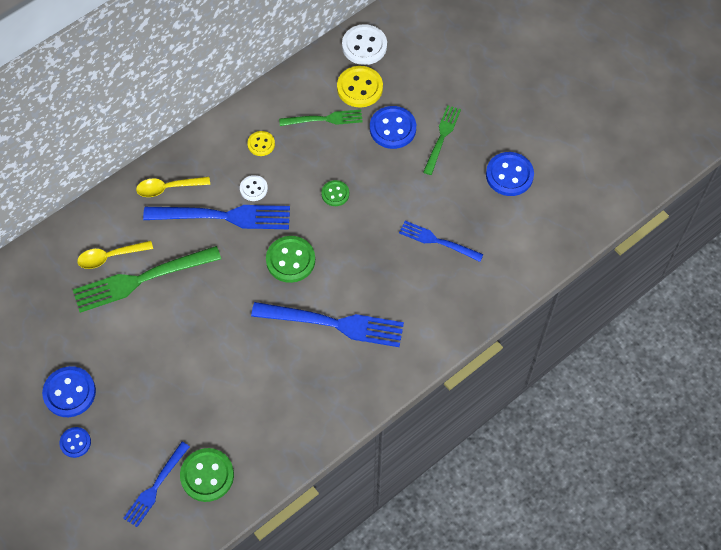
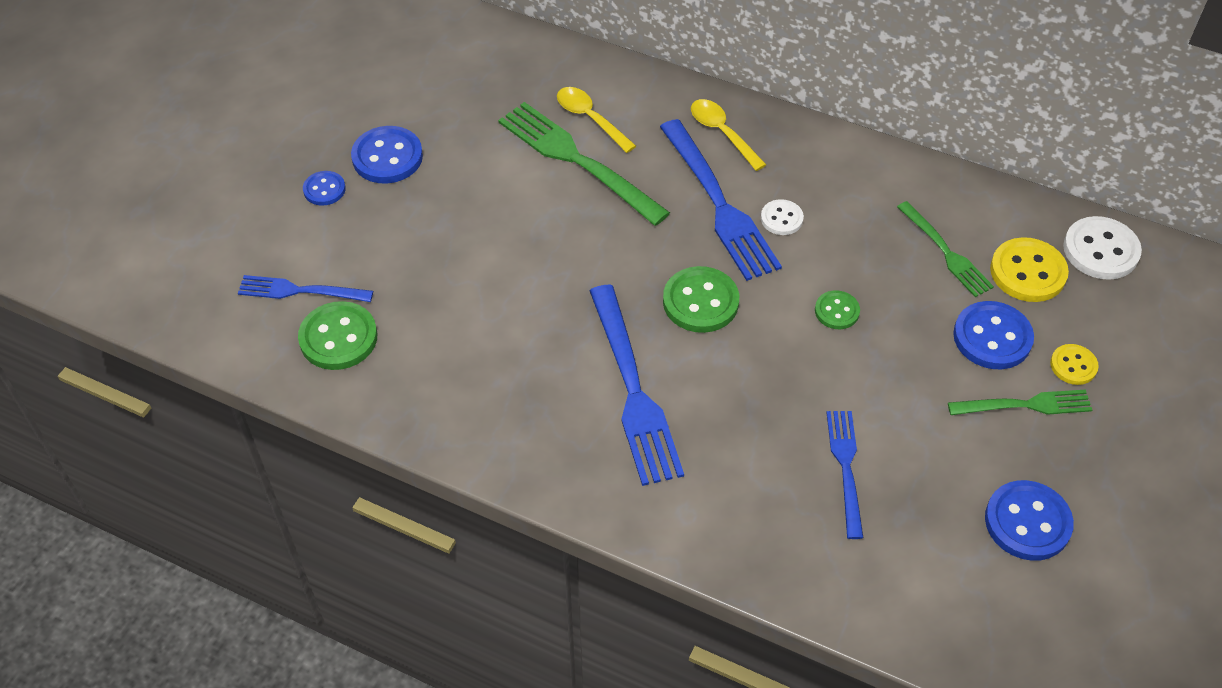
camera: 65 degrees right, 10 degrees down
(261, 144) = (854, 199): yellow button -> yellow button (1073, 365)

